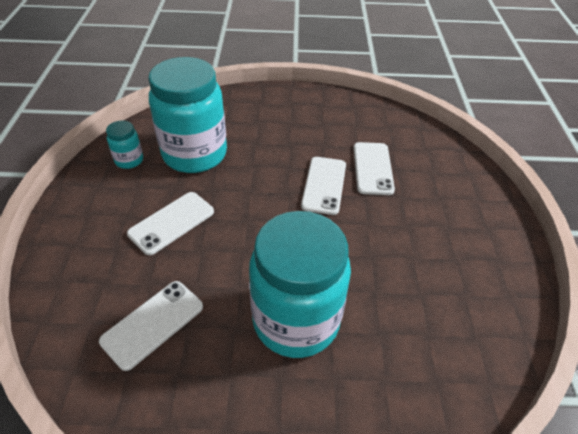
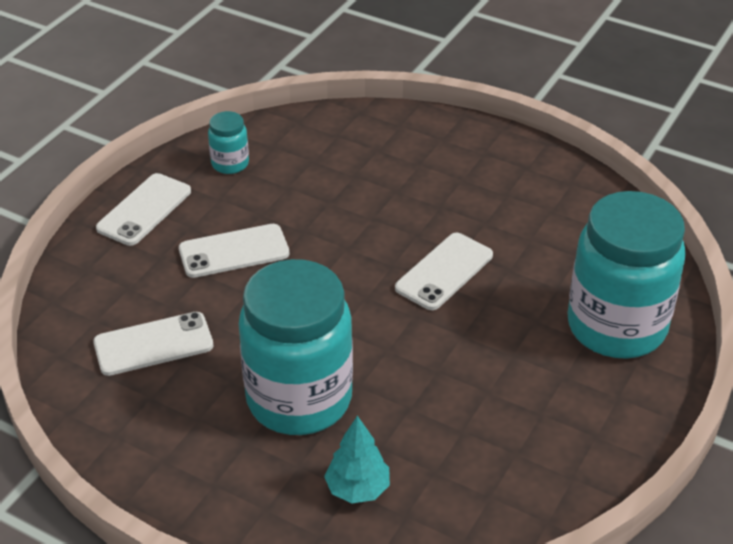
camera: 30 degrees right, 5 degrees down
(194, 154) = (311, 181): turquoise jar -> turquoise jar (616, 327)
(372, 168) = (526, 273): white phone -> white phone (144, 210)
(389, 377) = (357, 489): none -> turquoise tree

